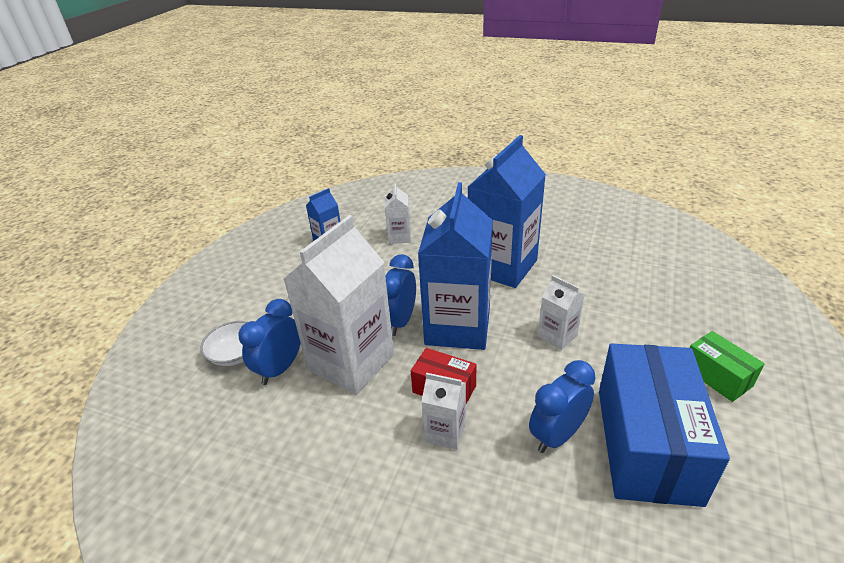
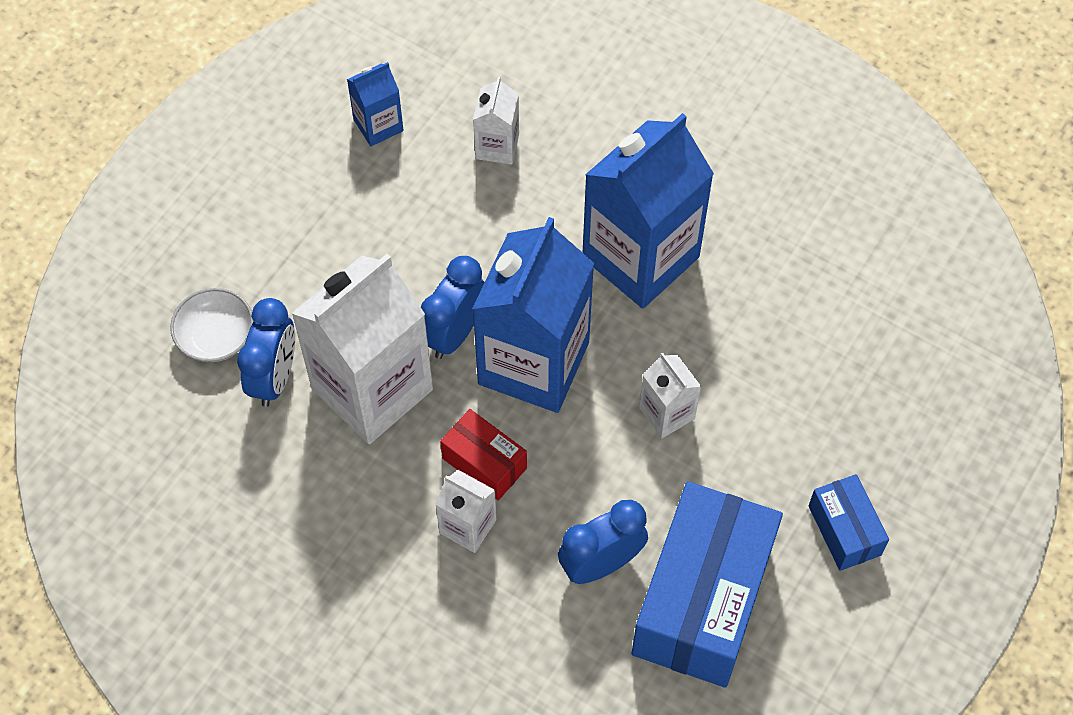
camera: 10 degrees right, 25 degrees up
(280, 369) = (274, 377): blue clock -> blue clock turned 150 degrees clockwise
(717, 376) = (844, 530): green box -> blue box

